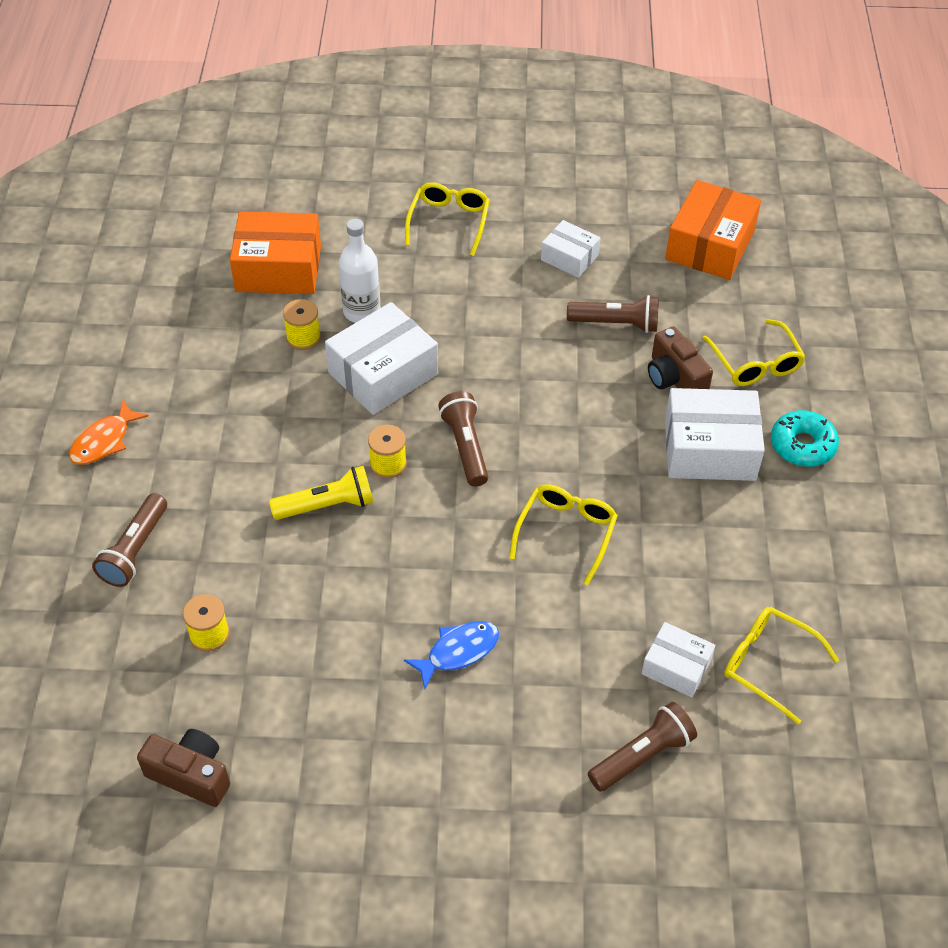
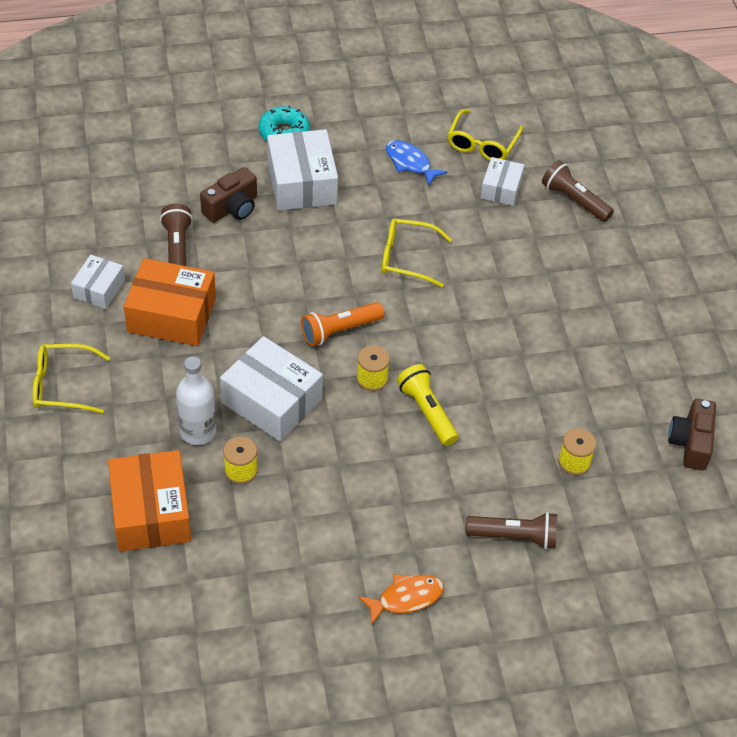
camera: 105 degrees left, 0 degrees up
(104, 441) = (406, 598): orange fish -> orange fish turned 45 degrees counterclockwise
(458, 652) = (532, 306): blue fish -> blue fish (410, 163)
(465, 447) = (340, 330): brown flashlight -> orange flashlight
(710, 245) = (68, 196): orange box -> orange box (171, 315)
(755, 363) = (205, 161): yellow glasses -> none

